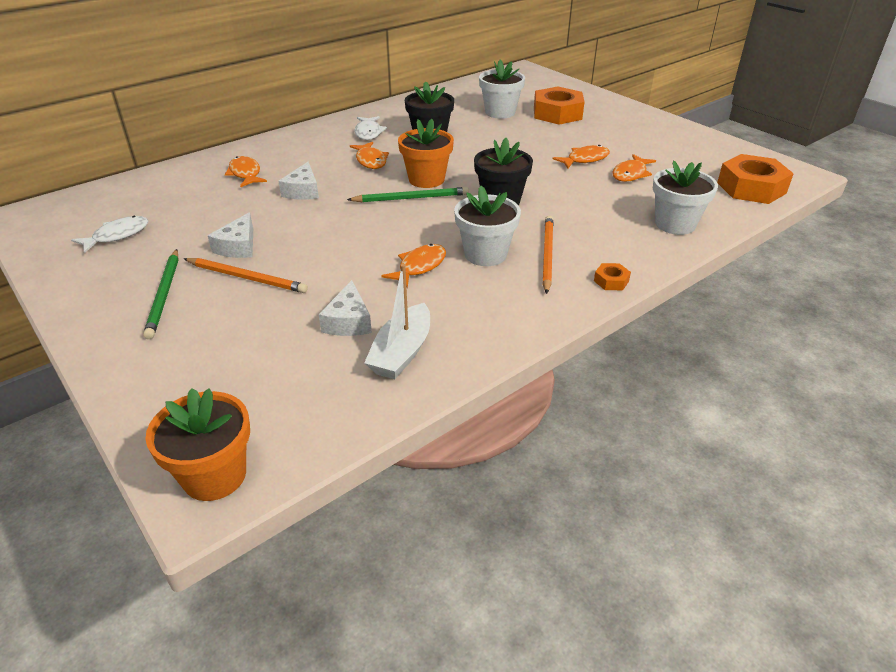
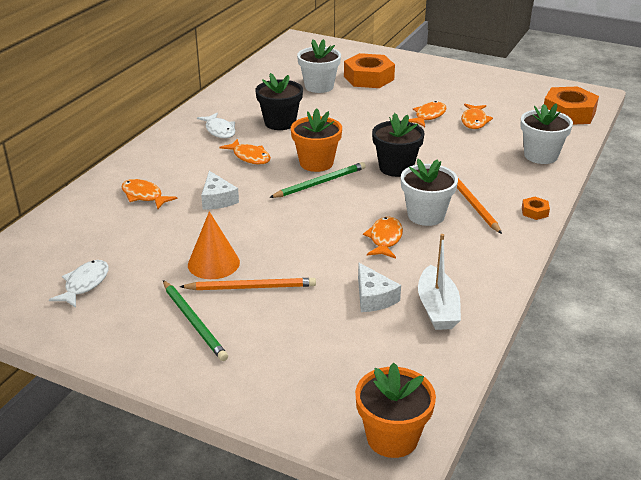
camera: 25 degrees left, 5 degrees down
(238, 246) = (213, 263): white cheese -> orange cone

